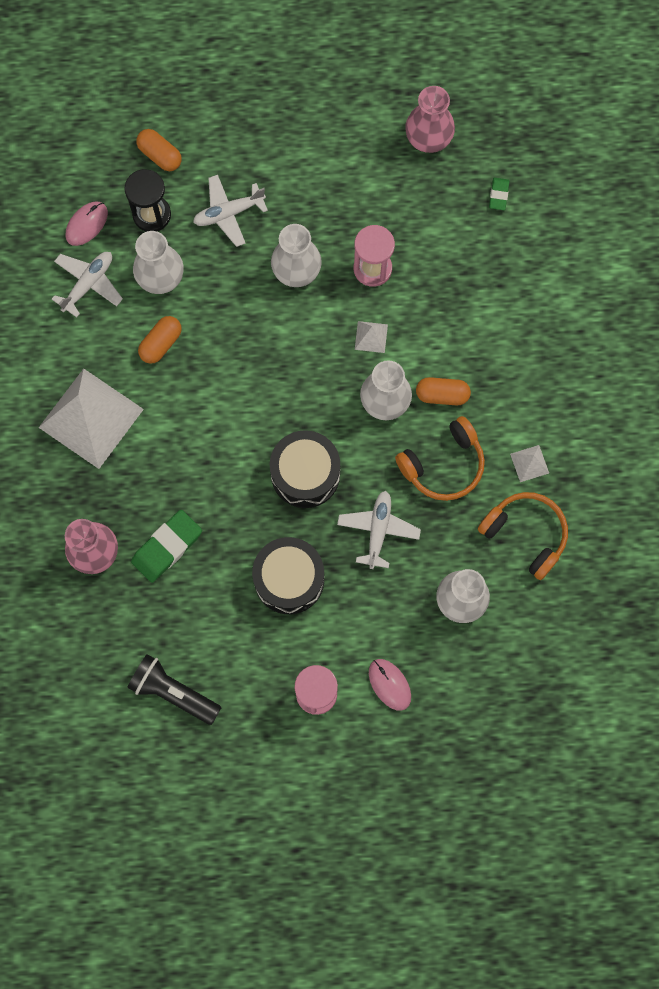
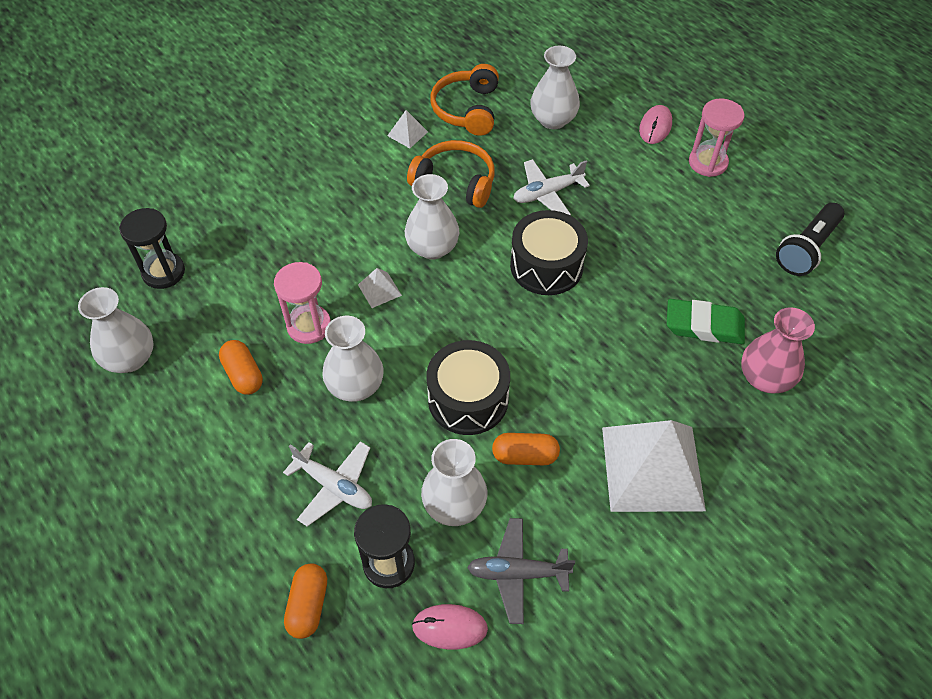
camera: 125 degrees left, 20 degrees down
(88, 284) = (518, 573): white plane -> grey plane
(173, 692) = (806, 249): black flashlight -> black flashlight turned 45 degrees clockwise
(289, 579) = (642, 227): black drum -> black drum (468, 399)
(428, 138) = (130, 358): pink vase -> white vase
(442, 395) = (394, 213): orange capsule -> orange capsule (243, 374)
(498, 195) = (163, 272): green eraser -> black hourglass

